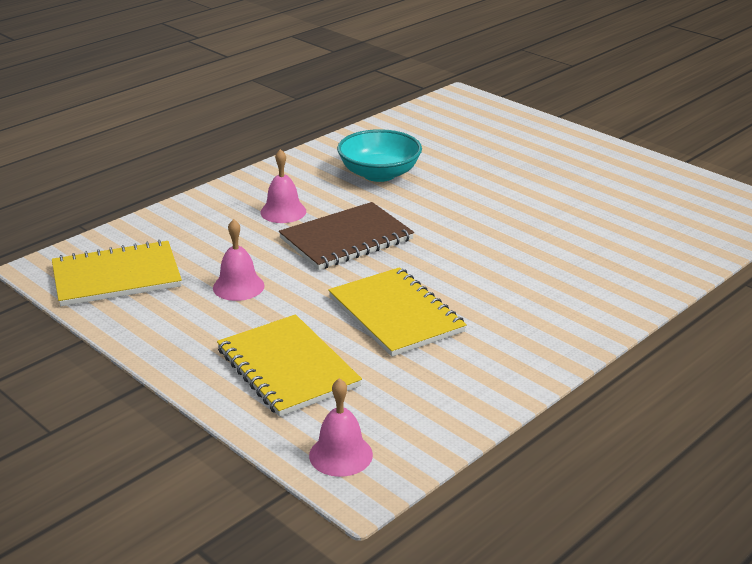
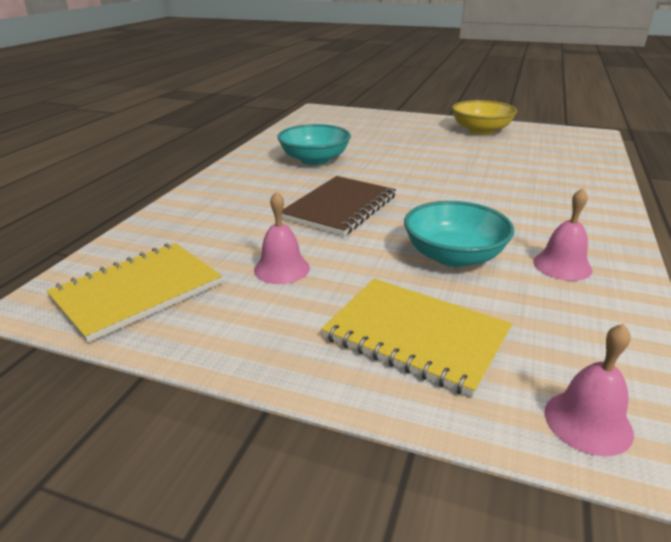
camera: 25 degrees left, 0 degrees up
(283, 212) = (262, 199): pink bell -> pink bell (562, 265)
(395, 314) = (453, 256): yellow notebook -> turquoise bowl
(624, 172) = (481, 130): none -> yellow bowl

